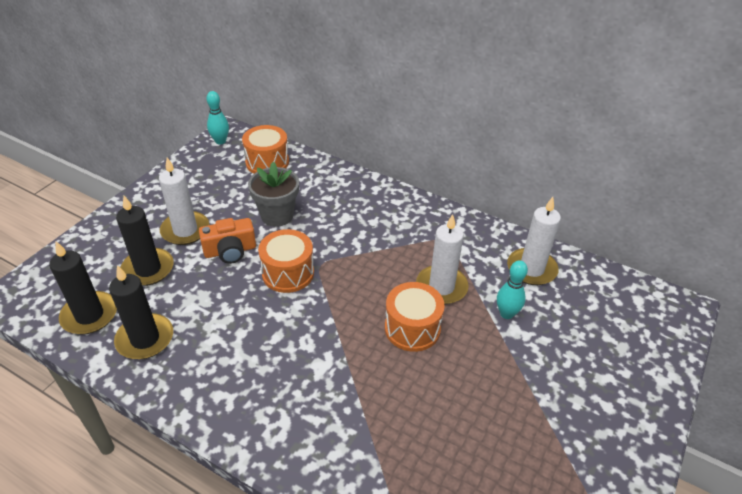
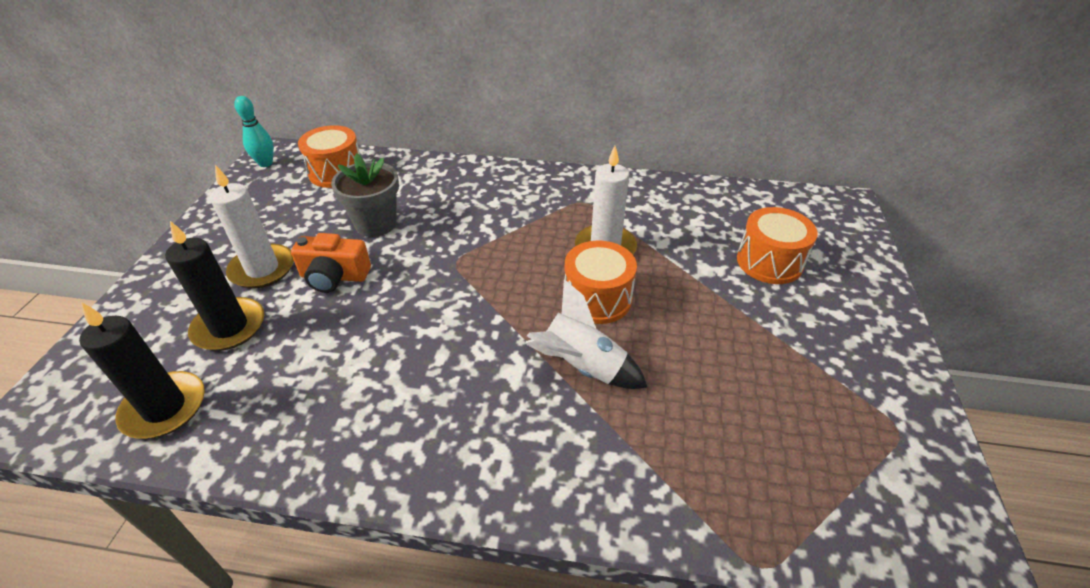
camera: 20 degrees left, 0 degrees up
(145, 339) = (262, 412): black candle -> none
(230, 251) = (334, 276): orange camera -> orange camera turned 45 degrees clockwise
(288, 273) = (420, 281): orange drum -> orange drum (769, 262)
(372, 379) = (582, 366): none -> white rocket
(506, 314) = (688, 255): turquoise bowling pin -> none
(531, 269) = (686, 206): white candle -> none

